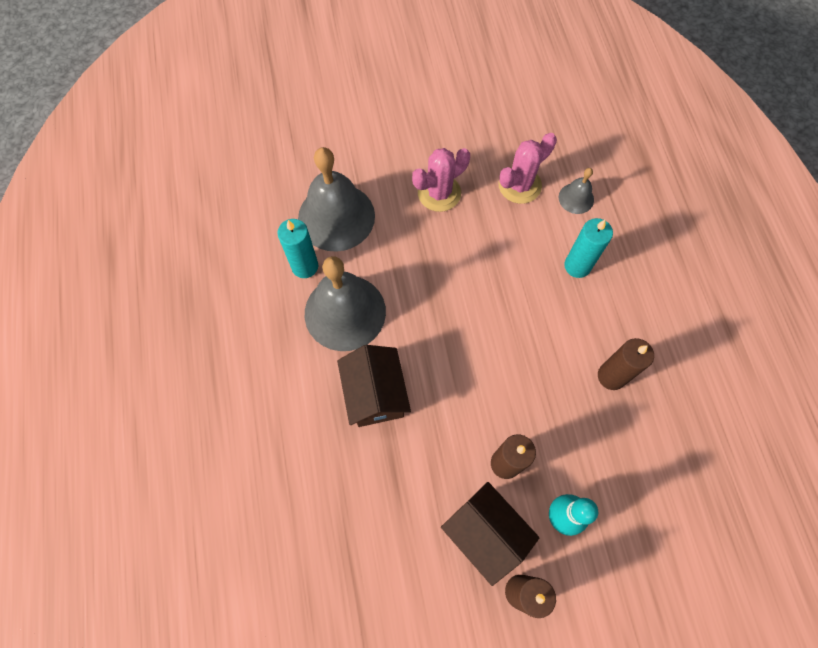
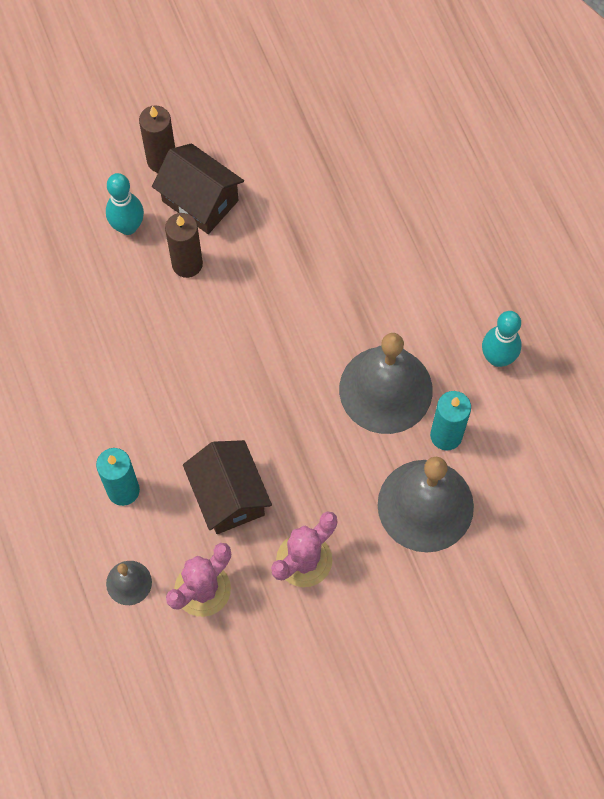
camera: 170 degrees right, 0 degrees up
(241, 323) = (497, 358): none -> turquoise bowling pin
(375, 394) = (332, 308): brown house -> brown house (228, 496)
(611, 376) = (80, 368): brown candle -> none

